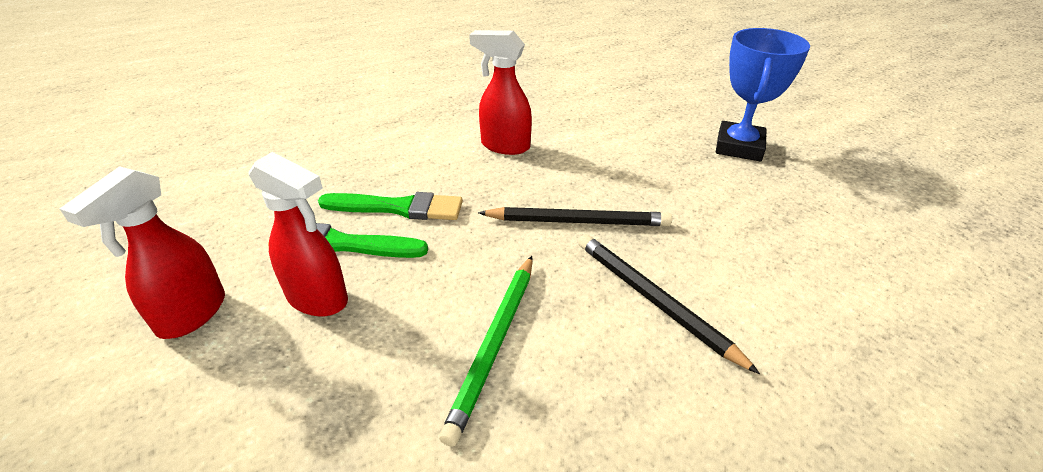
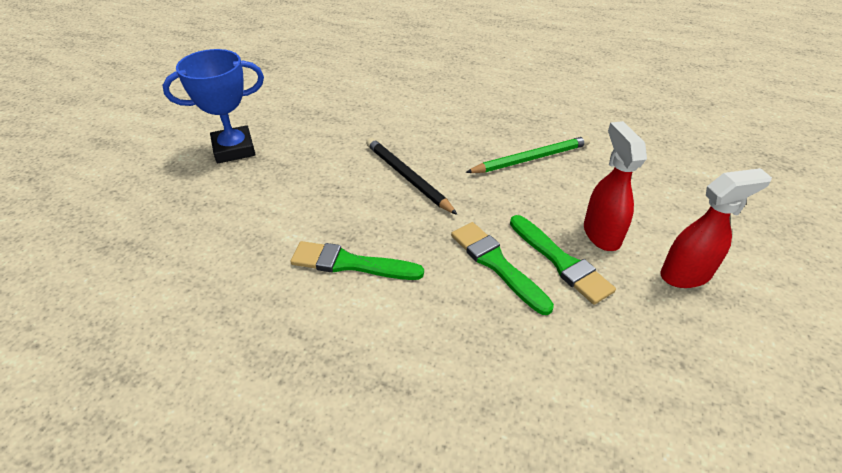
camera: 130 degrees left, 5 degrees up
(504, 146) = (350, 263): red spray bottle -> green brush
(654, 300) = (440, 129): black pencil -> none

